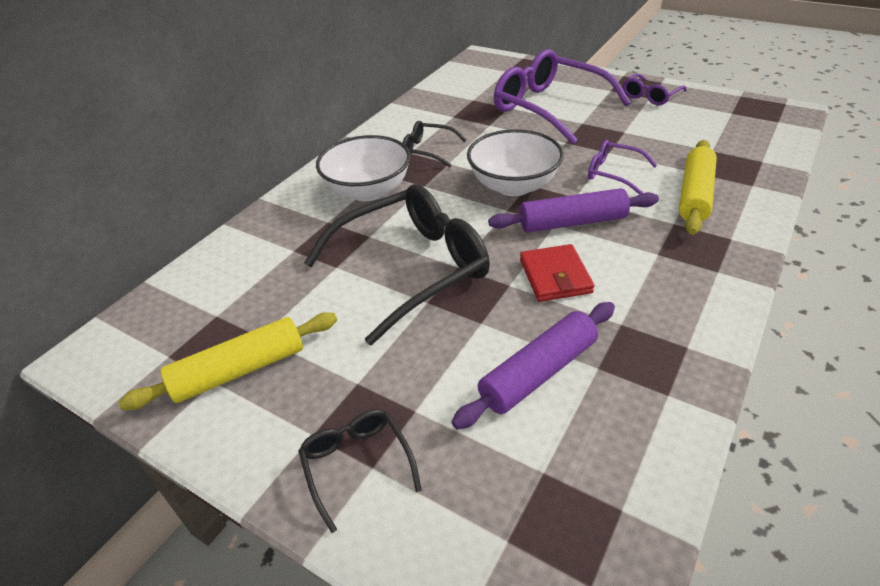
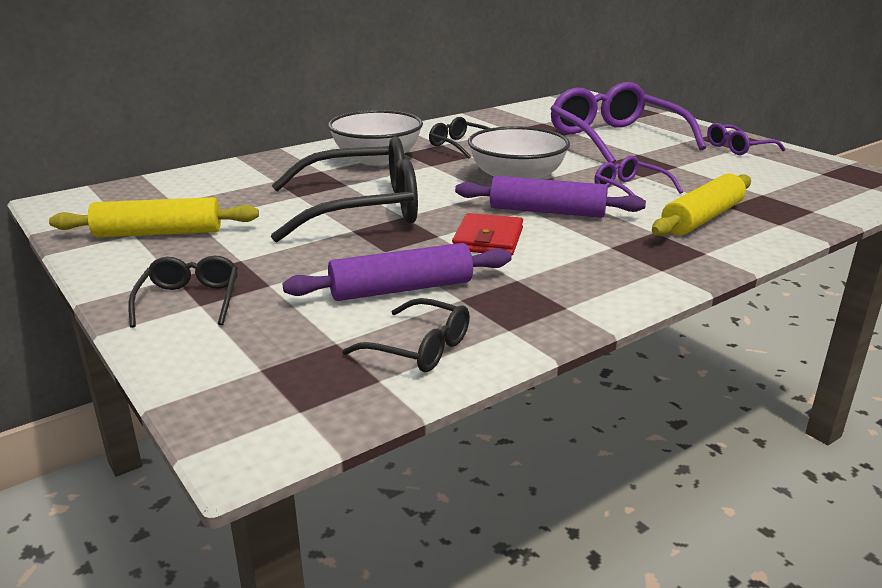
camera: 20 degrees right, 15 degrees down
(619, 450) = (419, 348): none -> black glasses

